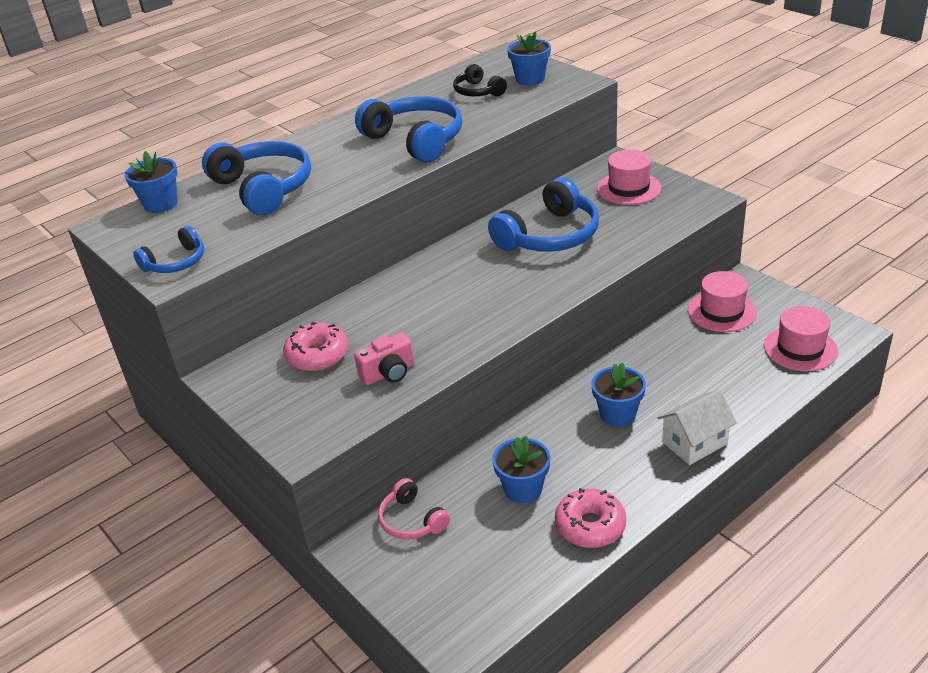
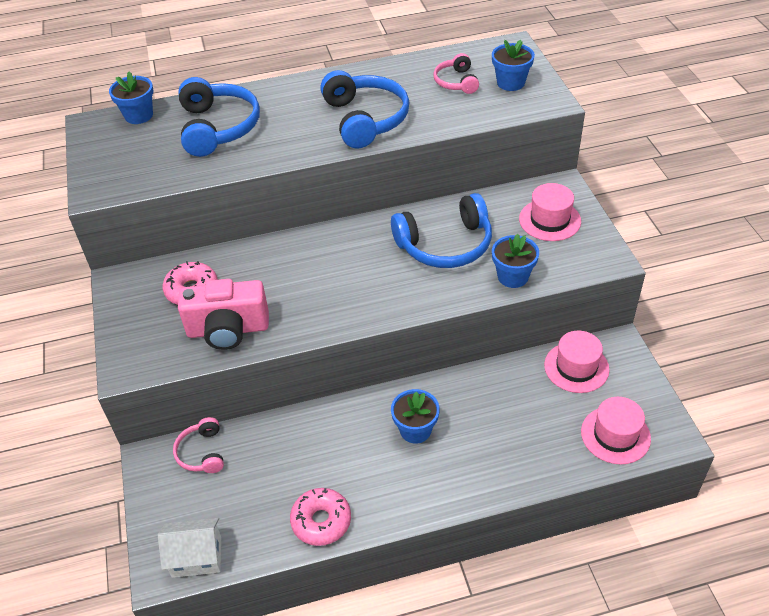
camera: 25 degrees right, 10 degrees up
(176, 262) = (108, 179): blue headphones -> none
(388, 373) = (228, 330): pink camera -> pink camera, size x1.71
(478, 91) = (456, 82): black headphones -> pink headphones
(523, 489) = (296, 464): blue flower pot -> blue flower pot (513, 276)
(694, 443) = (455, 486): white house -> white house (196, 557)

